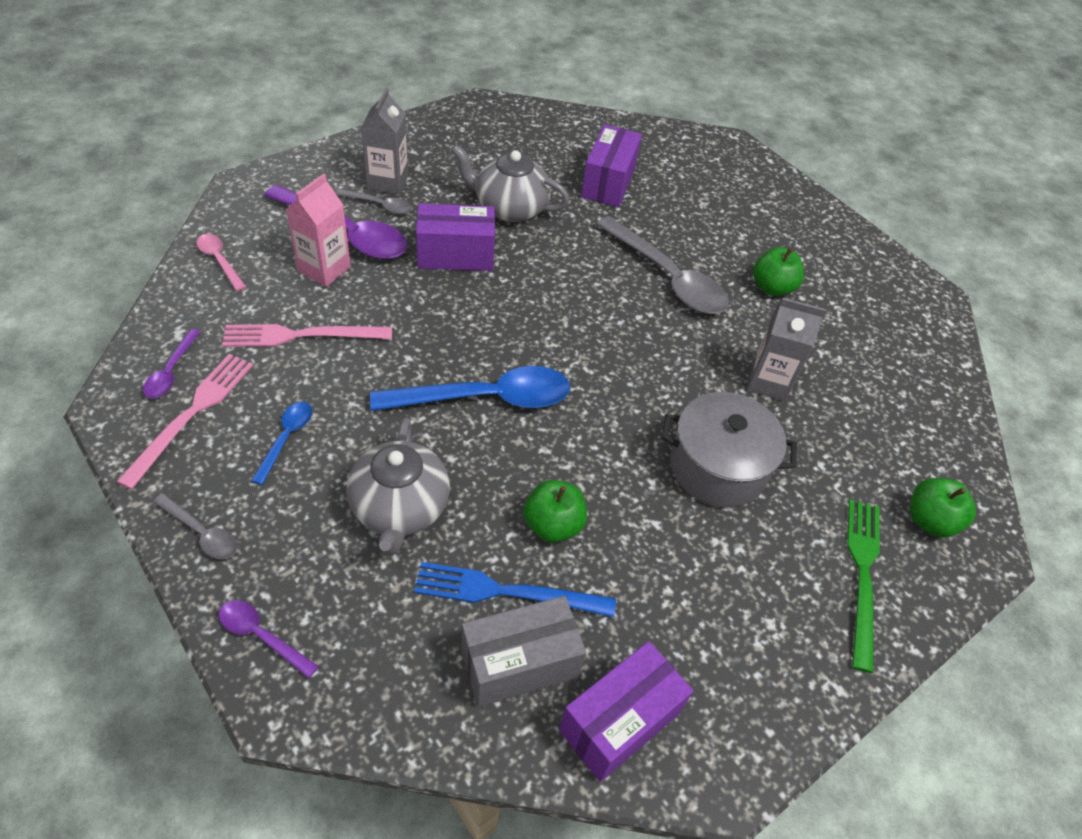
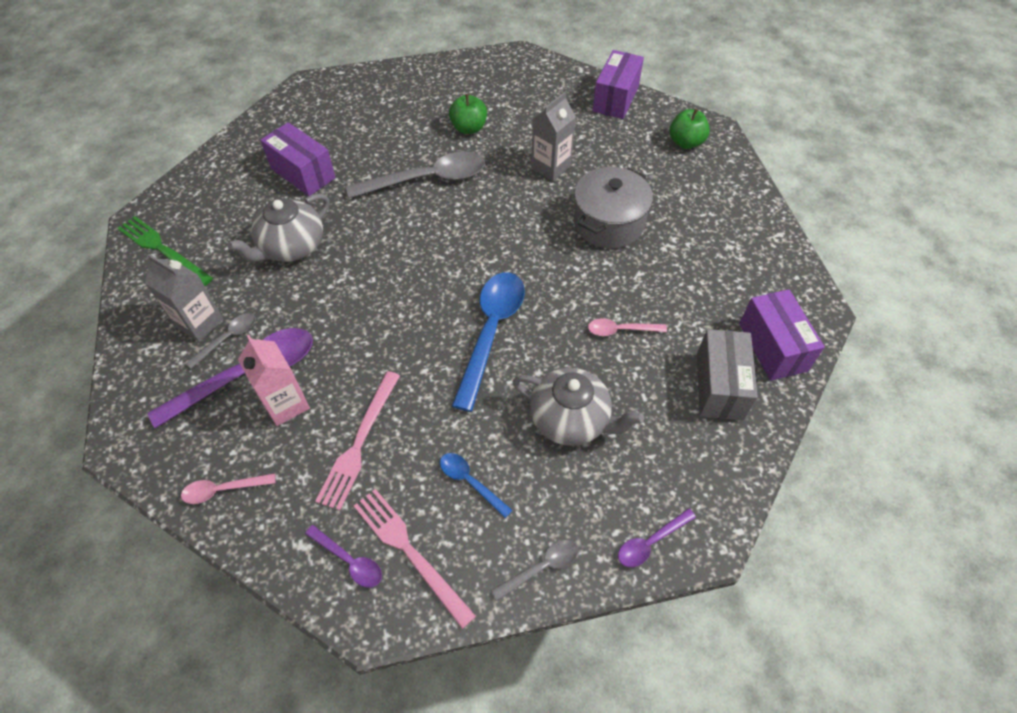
camera: 60 degrees left, 5 degrees up
(455, 255) = (326, 302): purple box -> purple box (615, 99)
(507, 592) = (664, 375): blue fork -> none
(553, 525) = (620, 330): green apple -> pink spoon
(862, 574) = (711, 190): green fork -> green fork (162, 250)

